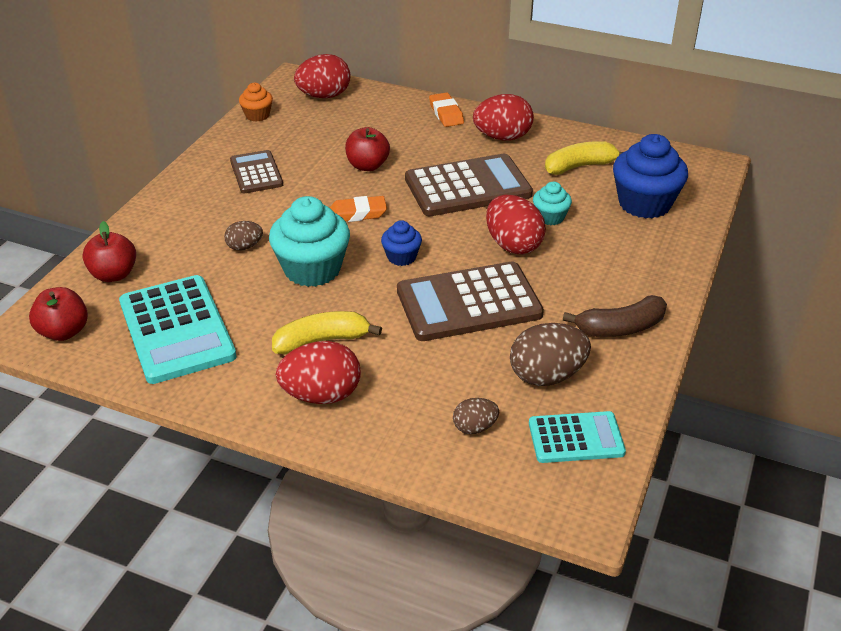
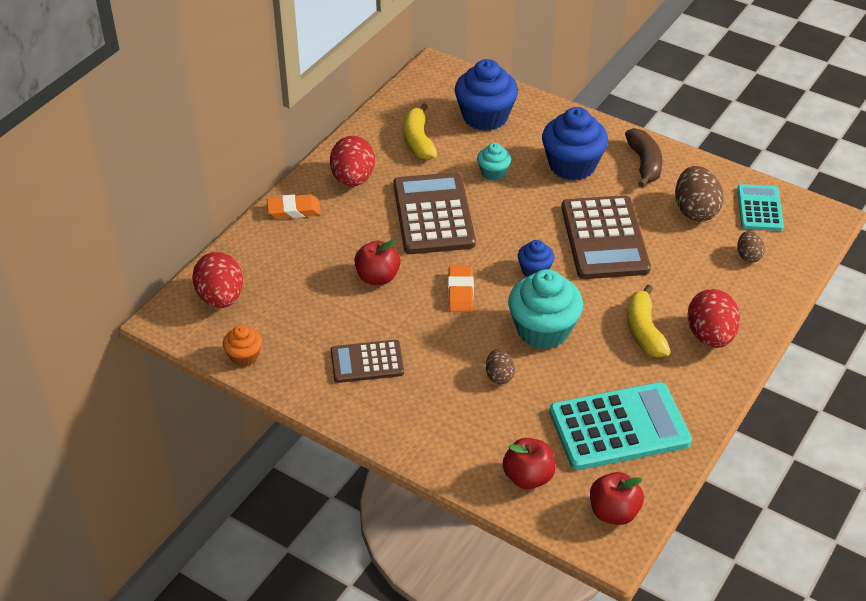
camera: 80 degrees left, 5 degrees up
(513, 245) = (529, 201): red egg -> none
(589, 271) = (572, 165): none -> blue cupcake

